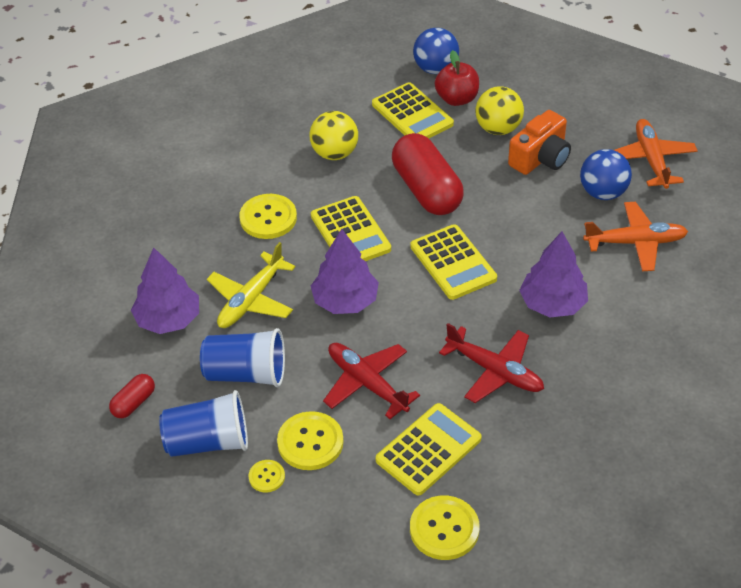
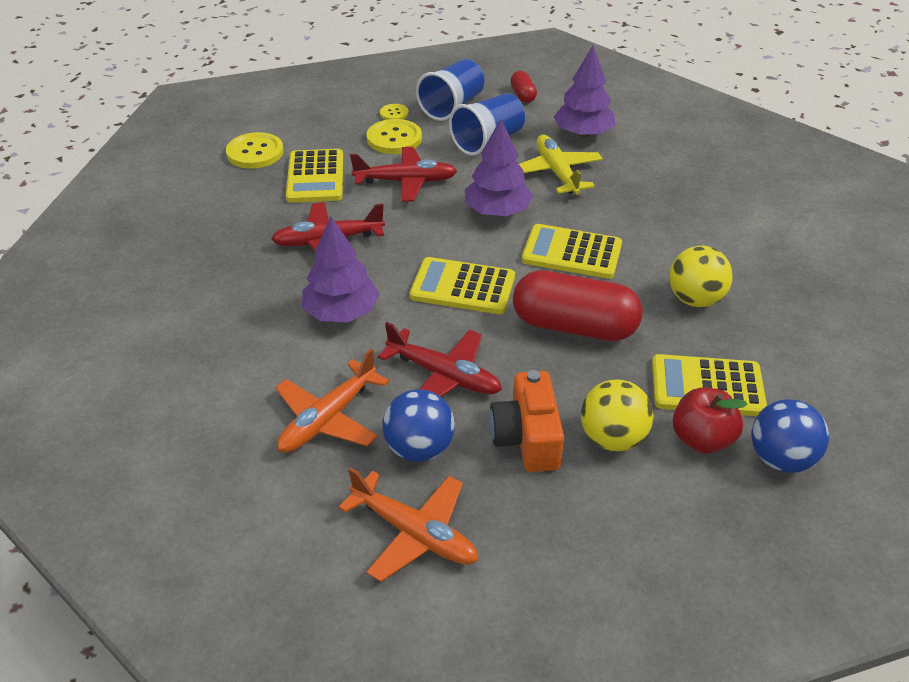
camera: 130 degrees right, 5 degrees down
(268, 218) = (643, 221): yellow button -> none
(540, 218) = (443, 375): none -> red plane

